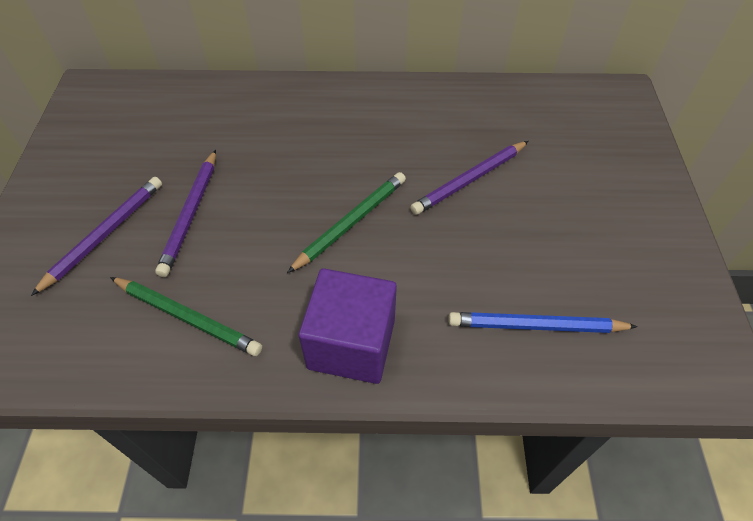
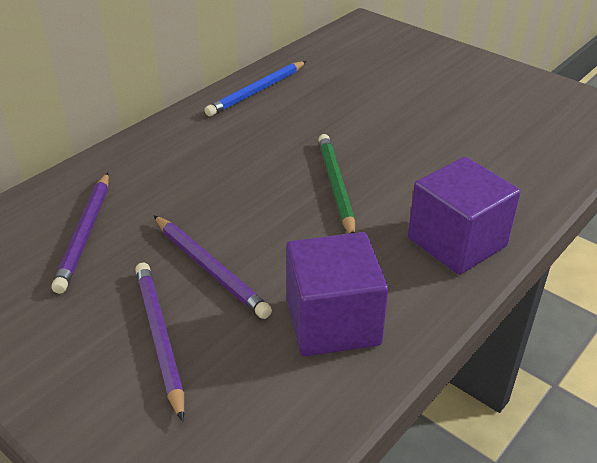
camera: 50 degrees left, 15 degrees down
(188, 317) = (333, 322): green pencil -> purple cube
(469, 180) = (363, 115): purple pencil -> purple pencil (85, 234)
(536, 326) = (523, 156): blue pencil -> blue pencil (257, 91)

